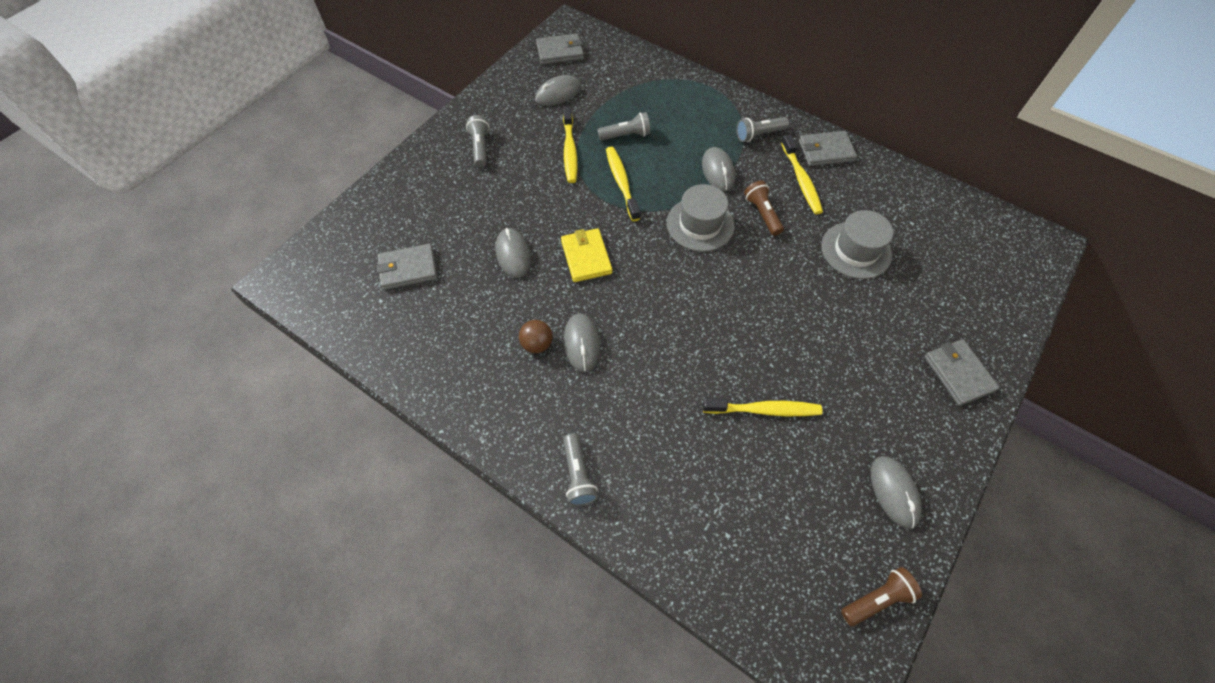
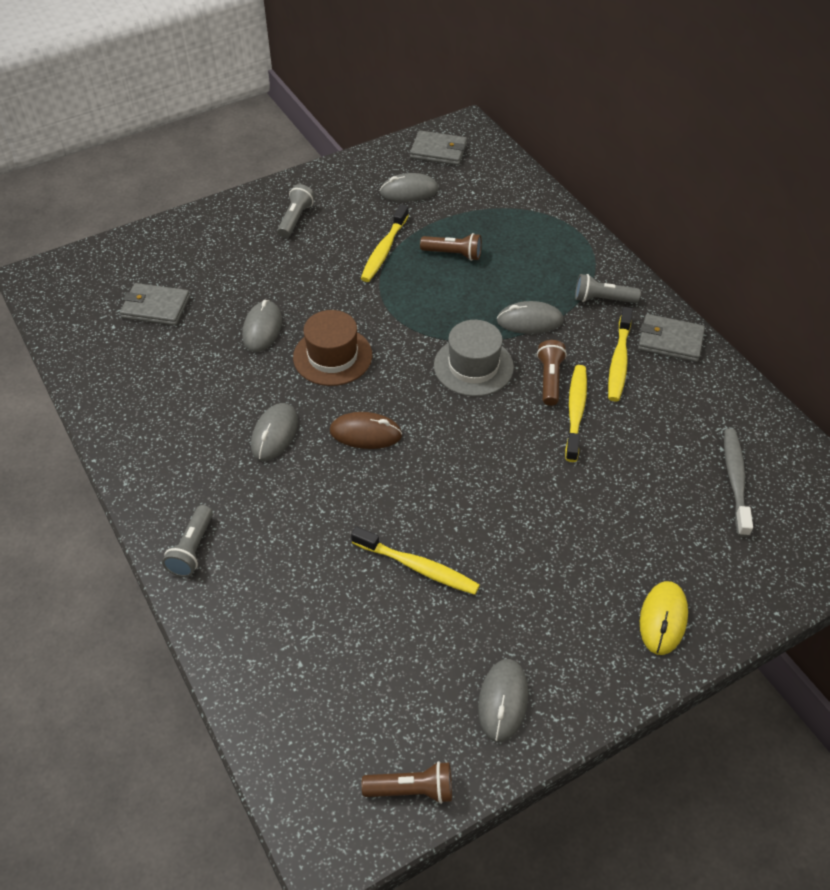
camera: 25 degrees right, 10 degrees down
(537, 344) = (231, 418): brown ball -> none
(586, 257) = (332, 356): yellow wallet -> brown hat
(621, 182) = (417, 298): yellow toothbrush -> yellow toothbrush (575, 411)
(626, 135) = (453, 254): grey flashlight -> brown flashlight
(654, 313) = (365, 433): none -> brown mouse
(718, 171) = (529, 321): grey mouse -> grey mouse turned 75 degrees clockwise
(856, 250) = (632, 453): grey hat -> none
(936, 243) = (735, 480): none -> grey toothbrush
(958, 373) = (663, 619): grey wallet -> yellow mouse

